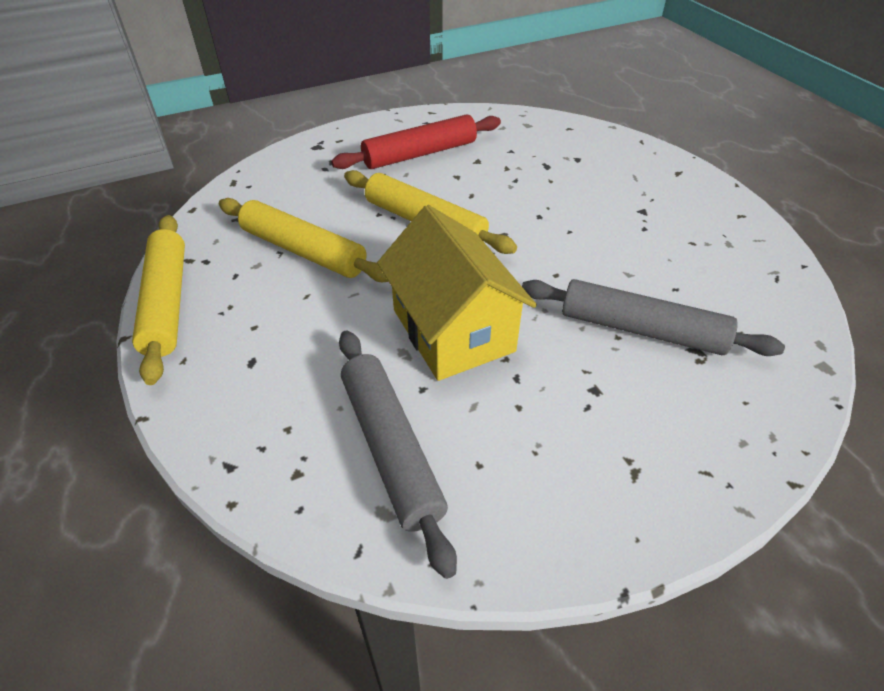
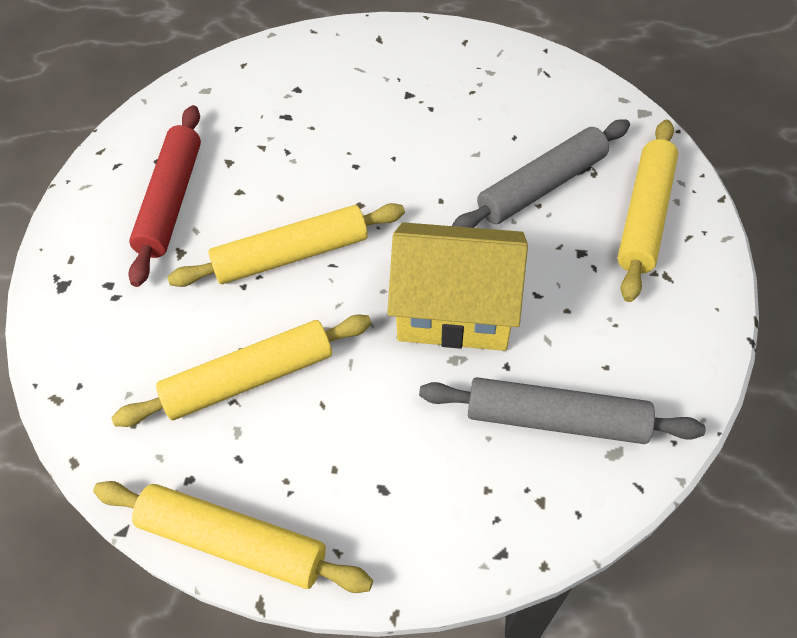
camera: 55 degrees left, 10 degrees up
(692, 421) = (644, 215): none -> yellow rolling pin

